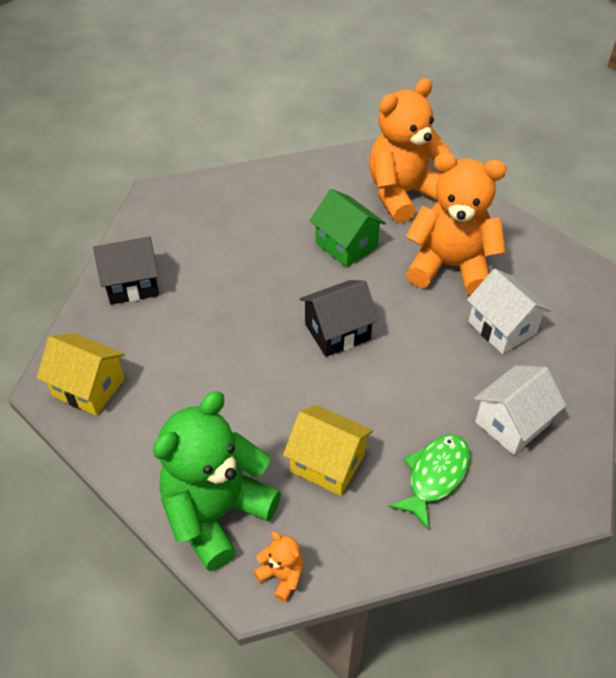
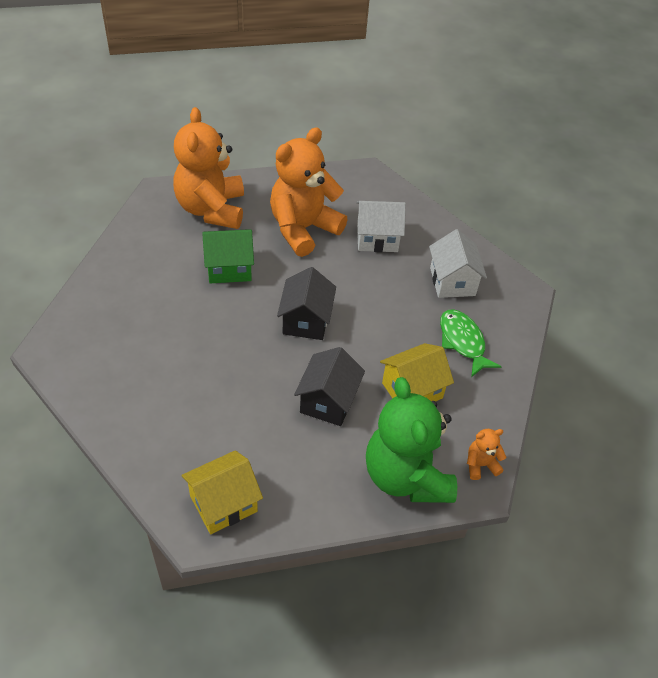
camera: 60 degrees left, 0 degrees up
(132, 284) = (137, 419): black house -> black house (328, 401)

